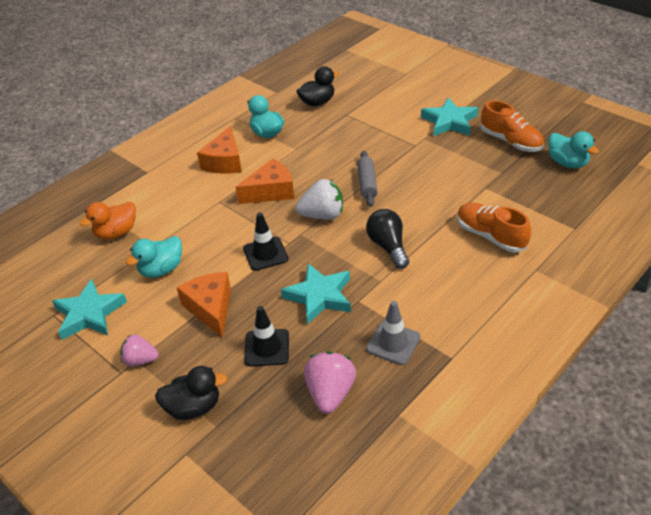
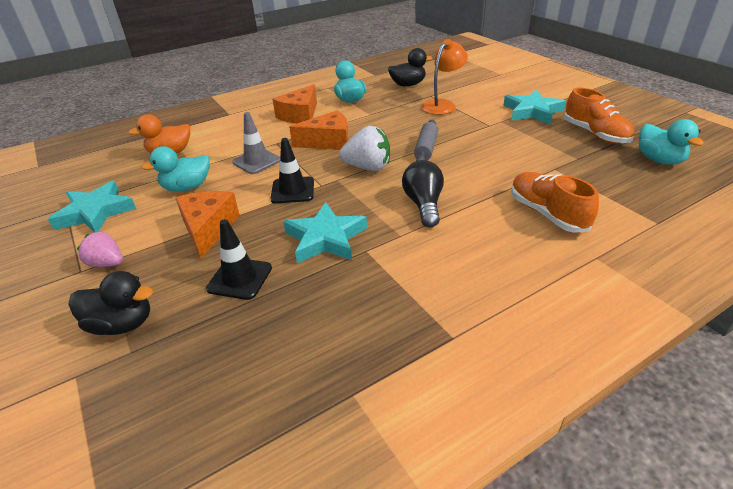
camera: 15 degrees right, 5 degrees down
(330, 393) = (281, 345): pink strawberry -> none
(362, 125) = (442, 105): none -> orange lamp
(393, 343) = (385, 304): grey traffic cone -> grey traffic cone (256, 161)

